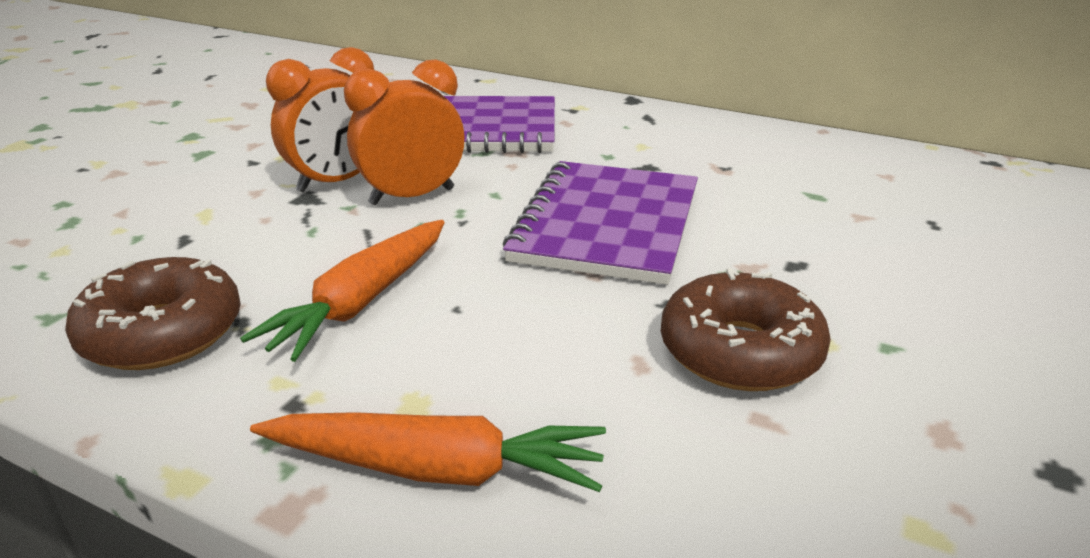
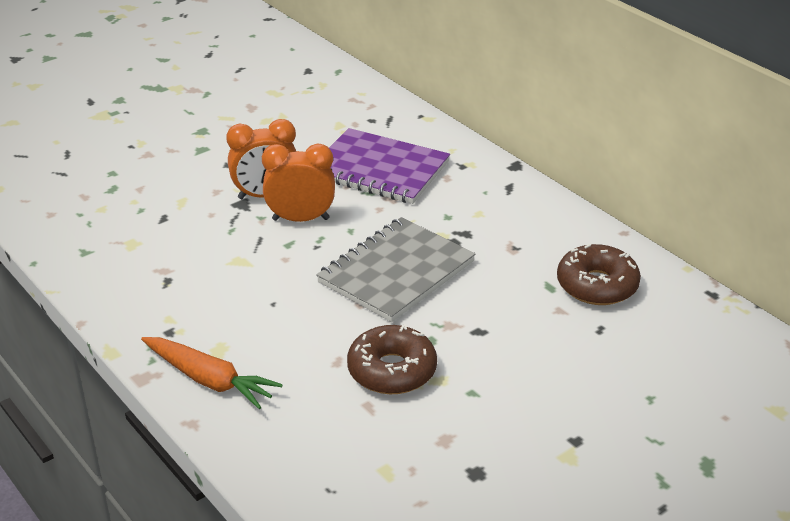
camera: 25 degrees right, 5 degrees up
(162, 333) = (130, 276): brown donut -> brown donut (597, 285)
(361, 302) = (229, 285): orange carrot -> none
(607, 224) = (396, 272): purple notebook -> grey notebook

